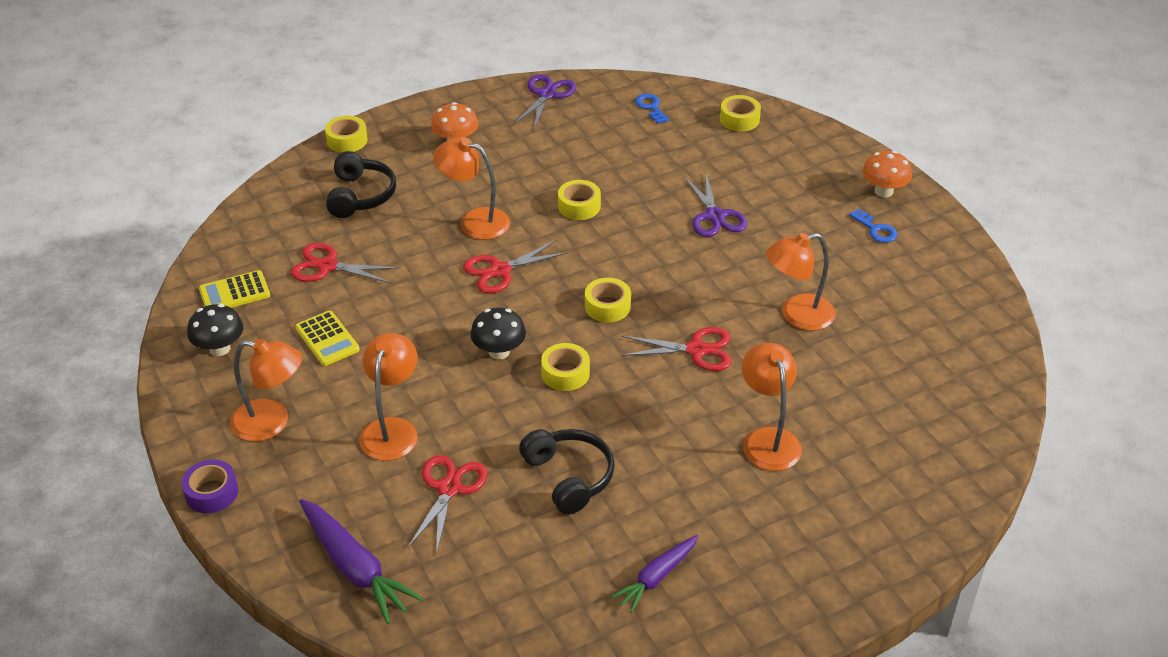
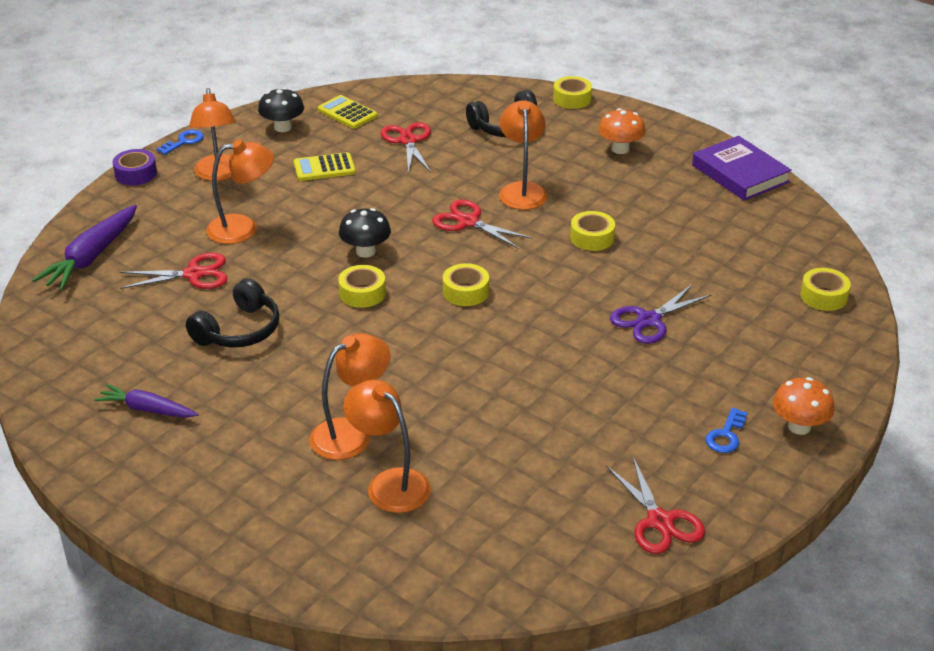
camera: 65 degrees right, 5 degrees down
(327, 339) = (324, 168): yellow calculator -> yellow calculator turned 45 degrees clockwise
(547, 95) = (740, 174): purple scissors -> purple book
(651, 107) = (784, 237): blue key -> blue key (184, 141)
(696, 350) = (444, 359): red scissors -> red scissors (659, 521)
(797, 315) = (541, 411): orange lamp -> orange lamp (389, 483)

